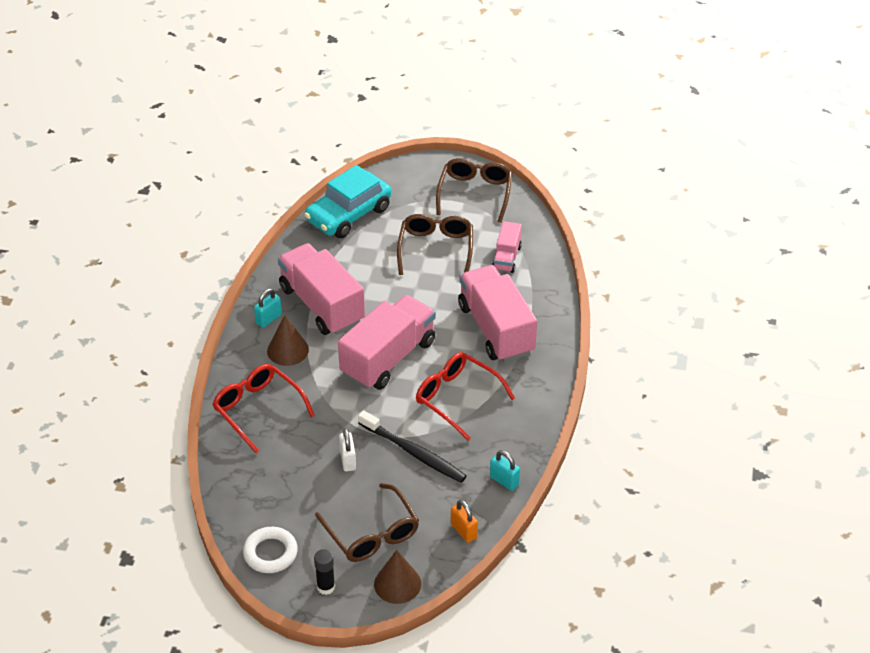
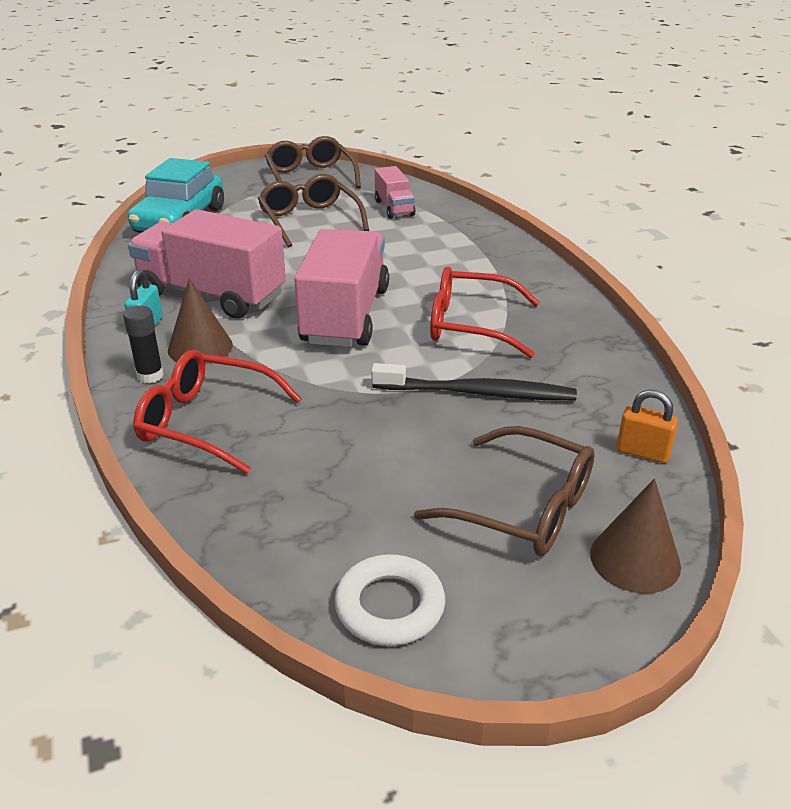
camera: 30 degrees left, 10 degrees down
(326, 587) = (532, 617): black glue stick -> black glue stick (150, 376)
(348, 460) = (396, 433): white padlock -> none
(496, 329) = (446, 258): pink truck -> none
(504, 481) = (622, 381): turquoise padlock -> none

